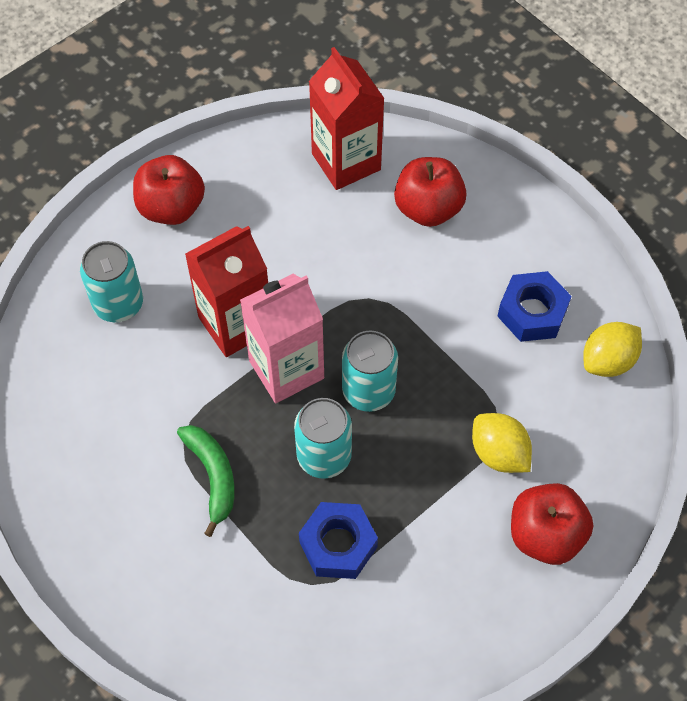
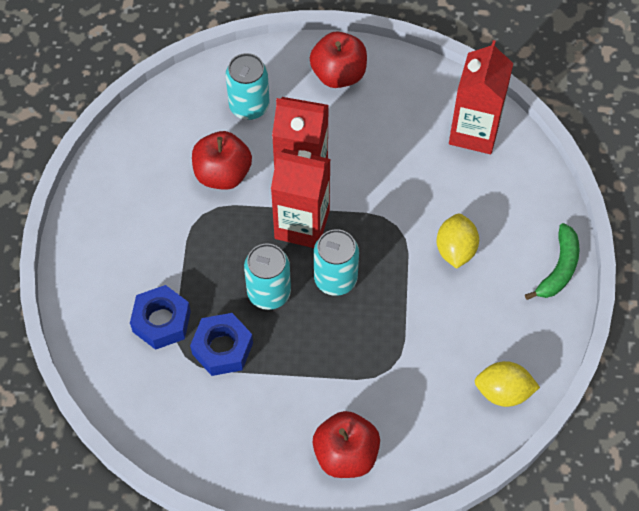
camera: 45 degrees right, 0 degrees up
(213, 476) = (196, 248): green banana -> green banana (559, 268)
(286, 369) = (302, 225): pink carton -> red carton
(428, 208) = (494, 203): red apple -> red apple (222, 174)
(499, 453) = (371, 384): yellow lemon -> yellow lemon (455, 250)
(532, 312) = (488, 321): blue nut -> blue nut (161, 321)

